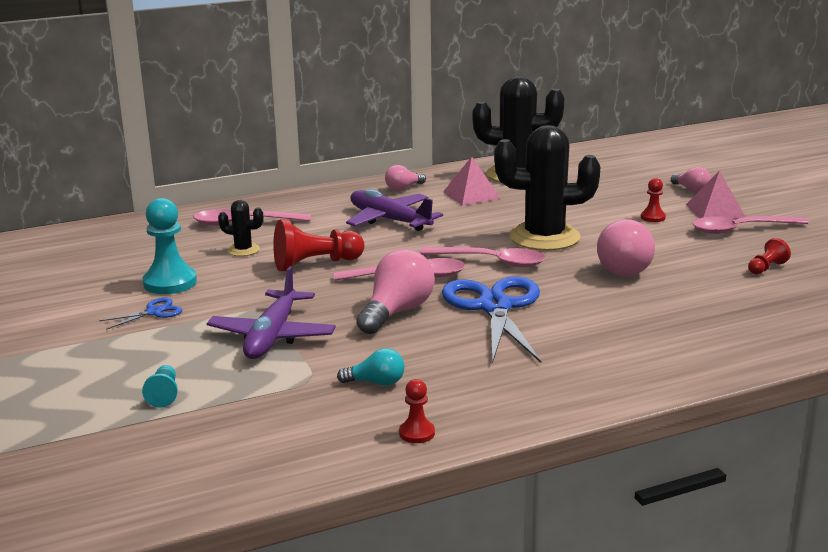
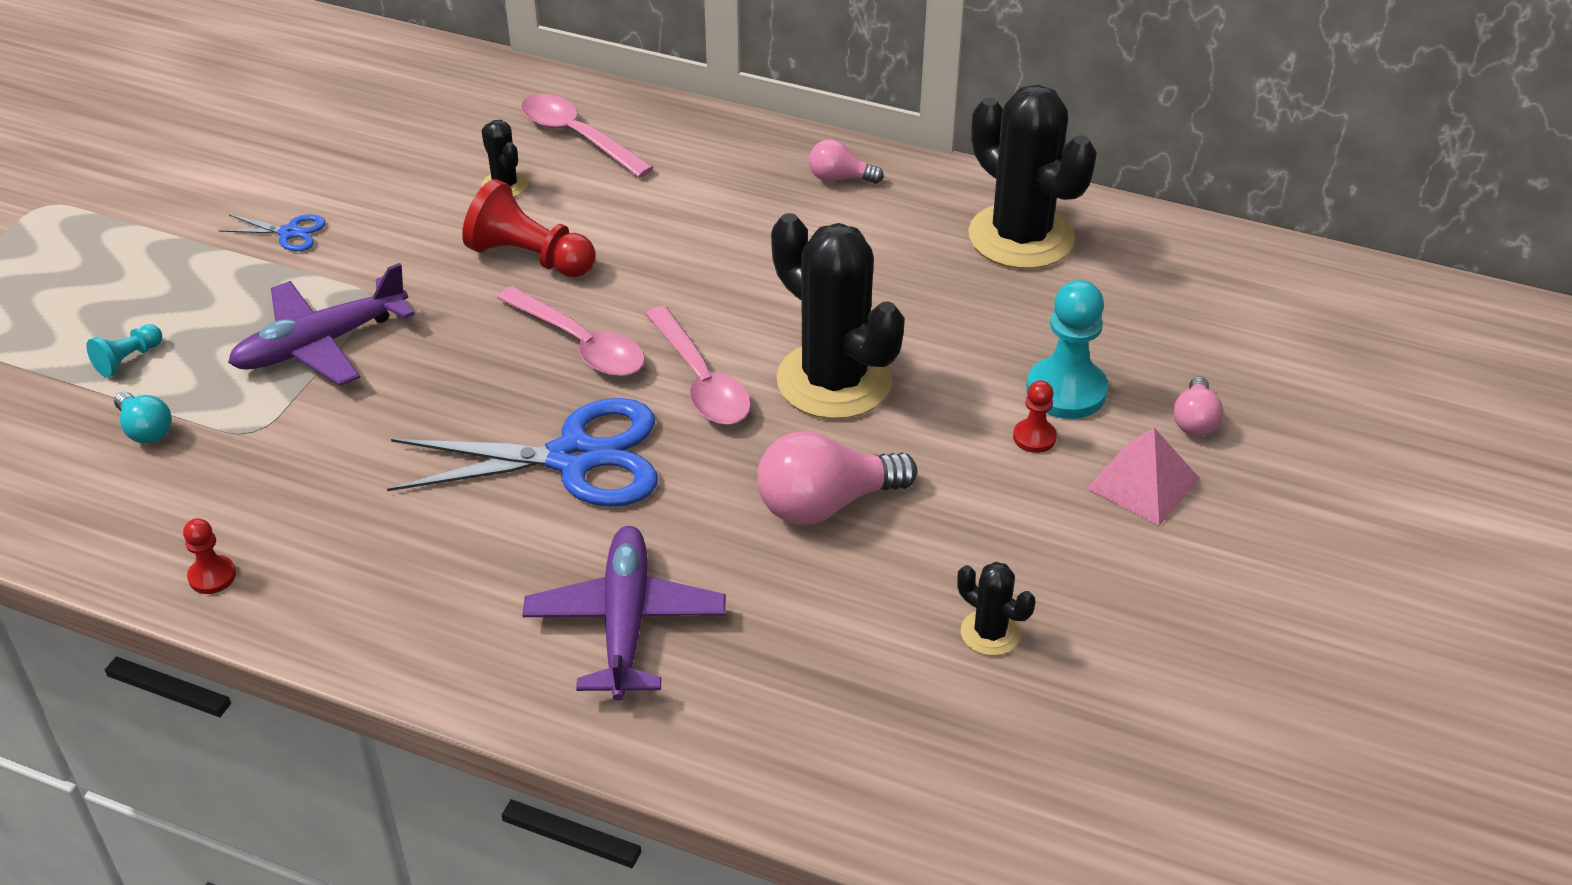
camera: 45 degrees right, 20 degrees up
(170, 283) = (366, 195): turquoise pawn -> turquoise pawn (1066, 391)
(376, 383) = (292, 481): turquoise light bulb -> turquoise light bulb (146, 430)
(389, 220) = (724, 230): purple plane -> purple plane (625, 622)
(397, 312) = (475, 393): pink light bulb -> none
(471, 195) = (894, 242): pink pyramid -> none
(495, 307) = (574, 458): blue scissors -> blue scissors turned 45 degrees clockwise
(740, 229) = (1103, 542): pink spoon -> none
(766, 268) = (990, 633): red pawn -> black cactus

